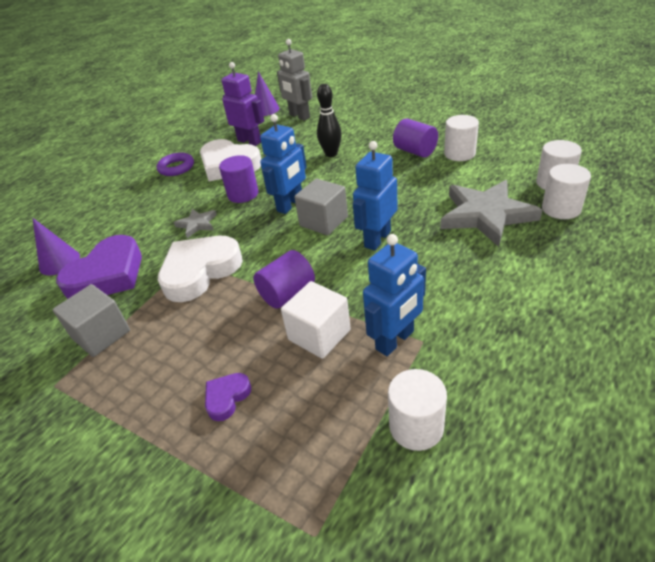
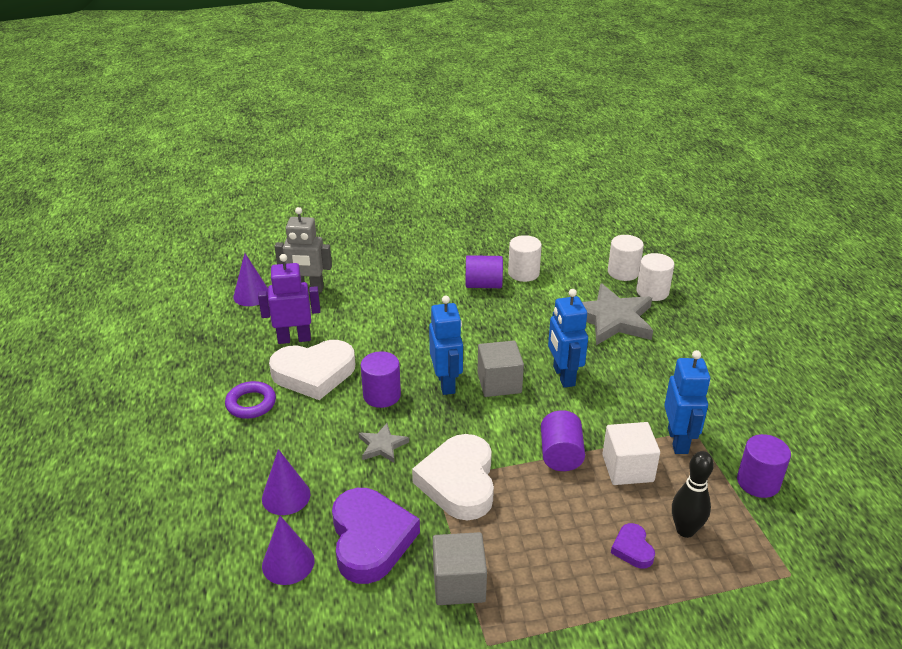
camera: 50 degrees left, 5 degrees down
(113, 225) = (286, 496): none -> purple cone
(331, 154) = (408, 317): black bowling pin -> black bowling pin (685, 530)
(416, 427) = (758, 482): white cylinder -> purple cylinder

